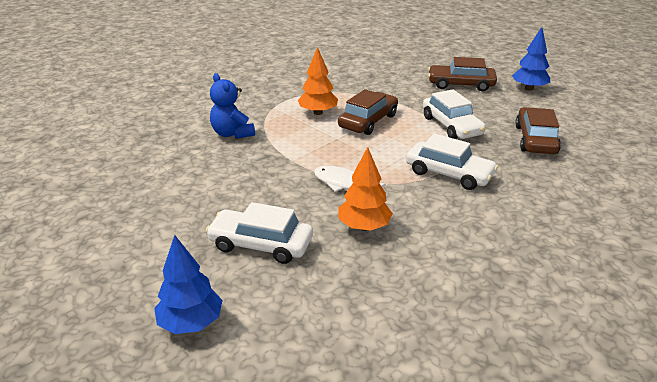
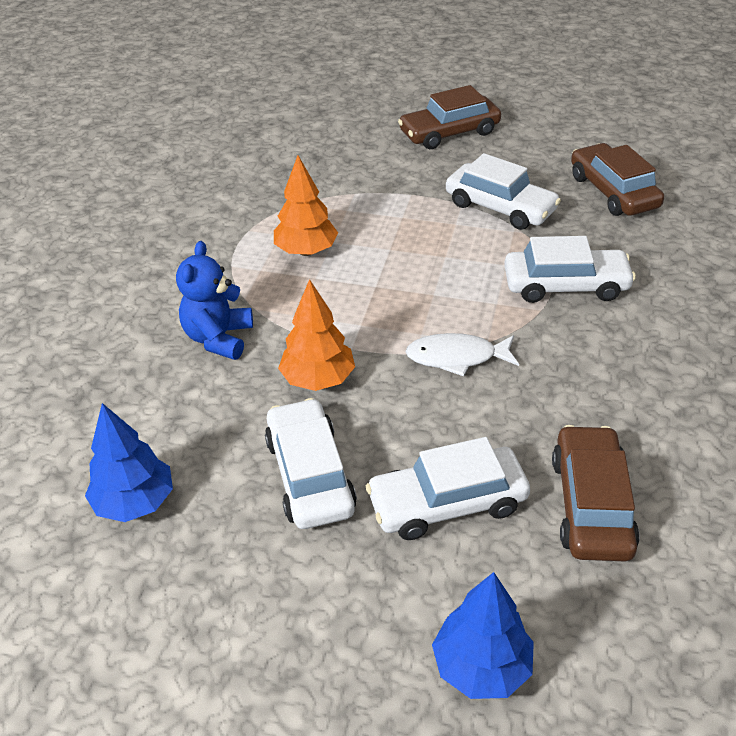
camera: 30 degrees left, 10 degrees up
(208, 204) = (310, 475): none -> white car
(232, 134) = (218, 338): blue teddy bear -> blue teddy bear turned 75 degrees clockwise
(364, 227) = (544, 412): orange tree -> orange tree (318, 379)
(368, 121) = (389, 240): brown car -> brown car (591, 504)
(529, 88) = (536, 111): blue tree -> blue tree (135, 503)

